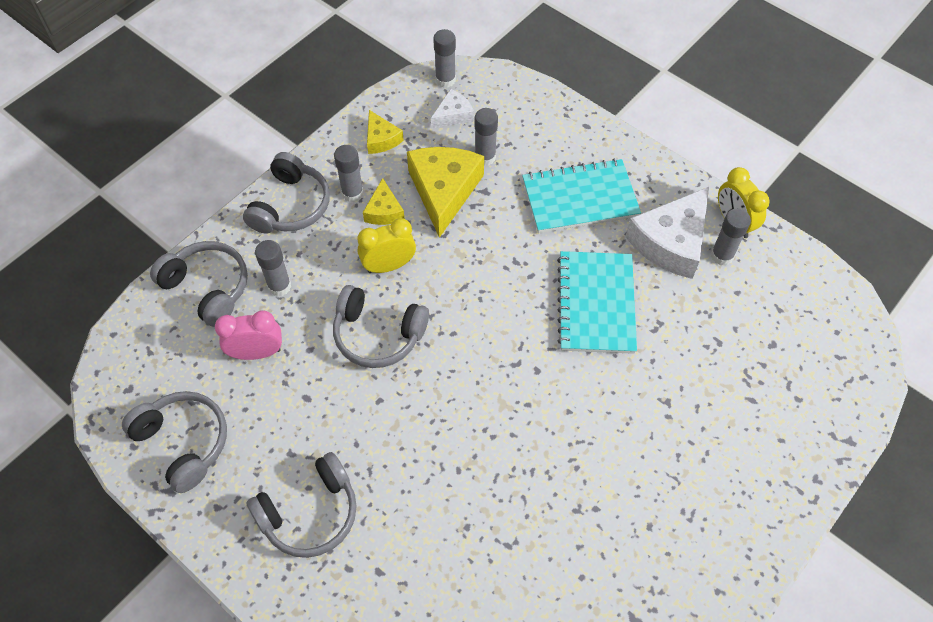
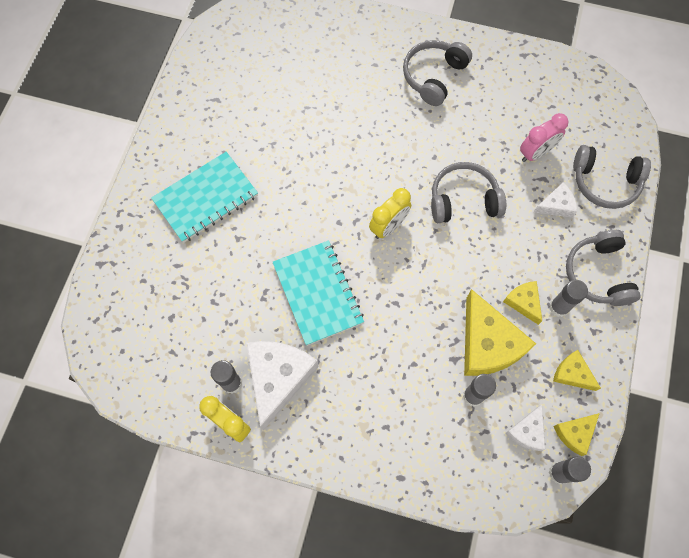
camera: 155 degrees right, 10 degrees up
(183, 443) = (537, 82): grey headphones -> none
(279, 286) = (556, 205): grey glue stick -> white cheese
(389, 266) = (489, 256): yellow clock -> yellow clock (388, 226)
(412, 99) = (574, 433): none -> yellow cheese
(580, 198) = (371, 389): turquoise notebook -> turquoise notebook (206, 198)

